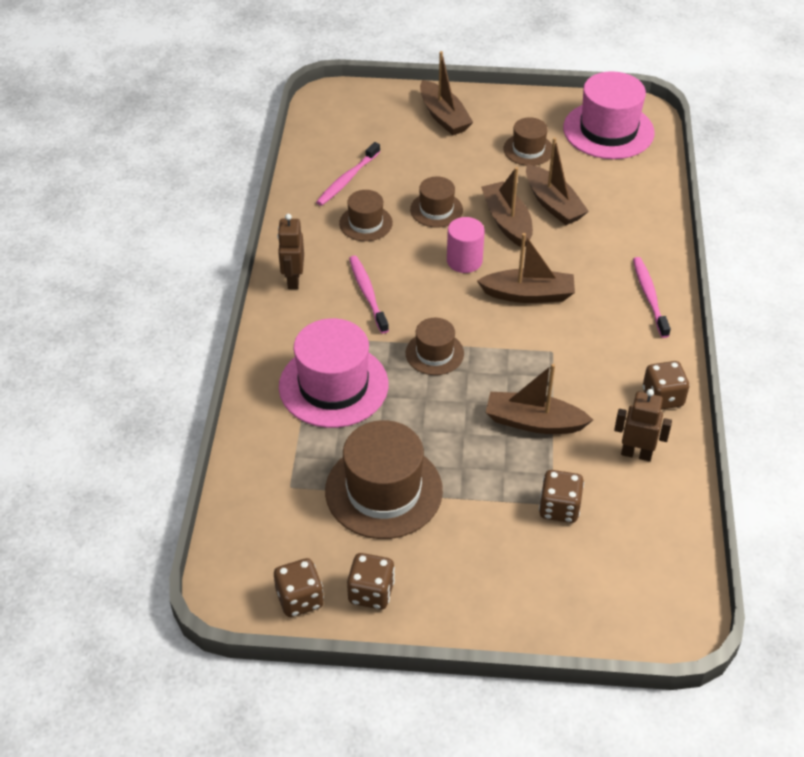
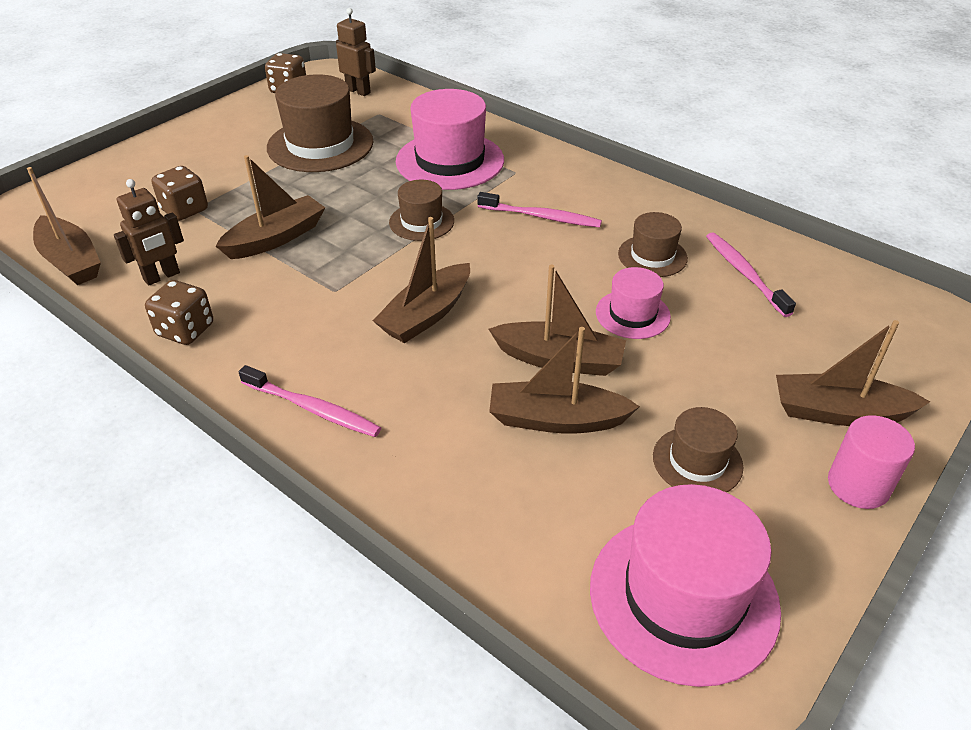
camera: 125 degrees right, 5 degrees down
(293, 280) = (604, 185): brown robot -> brown robot (358, 91)
(371, 592) = (252, 112): brown dice -> none
(436, 210) = (632, 314): brown hat -> pink hat
(464, 261) = (525, 295): pink cylinder -> pink cylinder (858, 485)
(681, 524) = (71, 261): none -> brown boat

